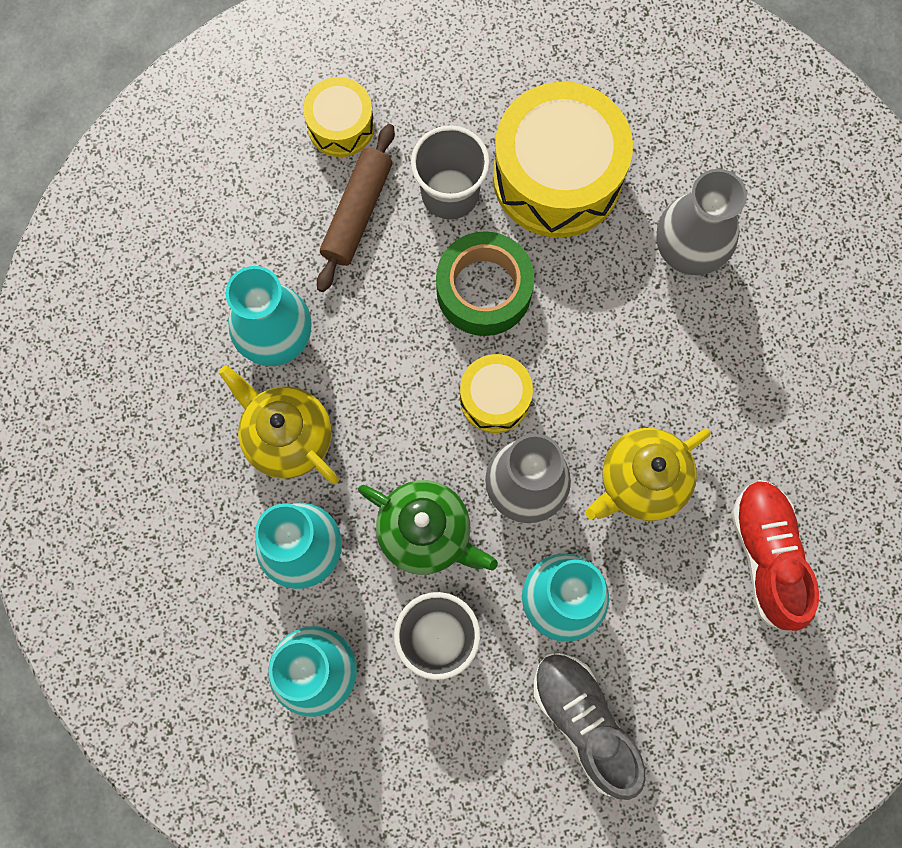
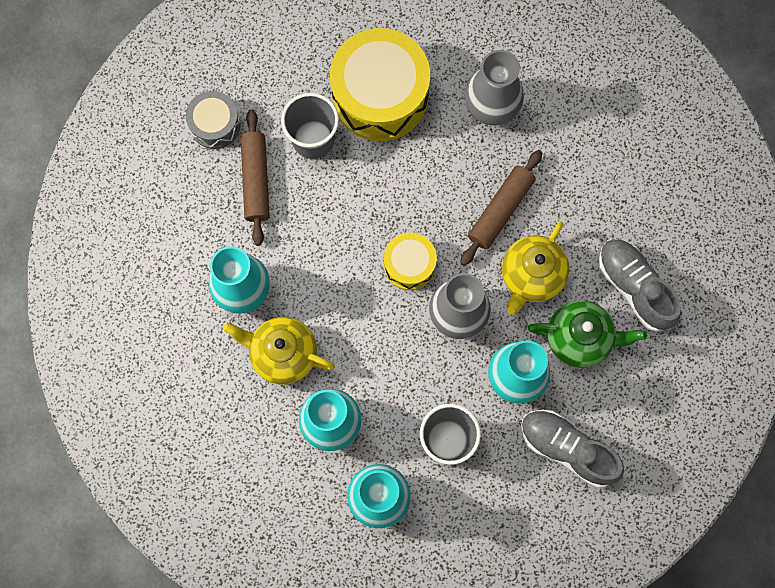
camera: 25 degrees left, 0 degrees up
(341, 126) = (215, 125): yellow drum -> grey drum
(427, 533) = (407, 374): green teapot -> green teapot (580, 339)
(484, 290) = (367, 195): green tape -> none
(640, 382) = (500, 210): none -> brown rolling pin
(766, 556) = (634, 287): red shoe -> grey shoe

